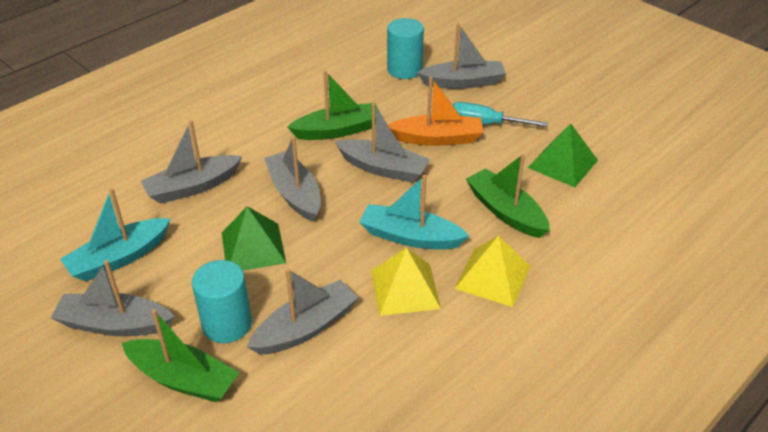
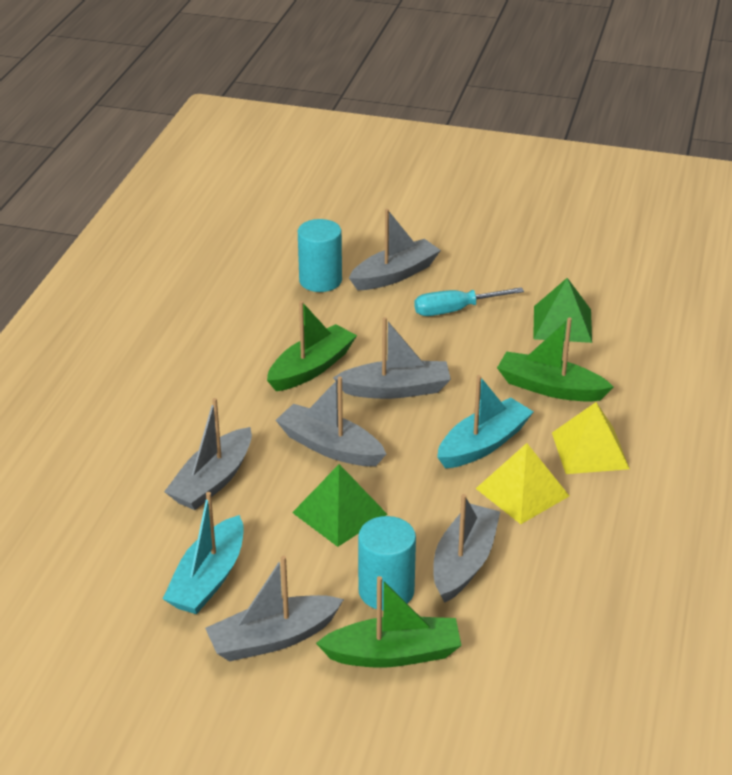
camera: 30 degrees left, 5 degrees down
(410, 237) = (483, 444): turquoise boat -> turquoise boat turned 150 degrees clockwise
(438, 138) = (422, 341): orange boat -> none

